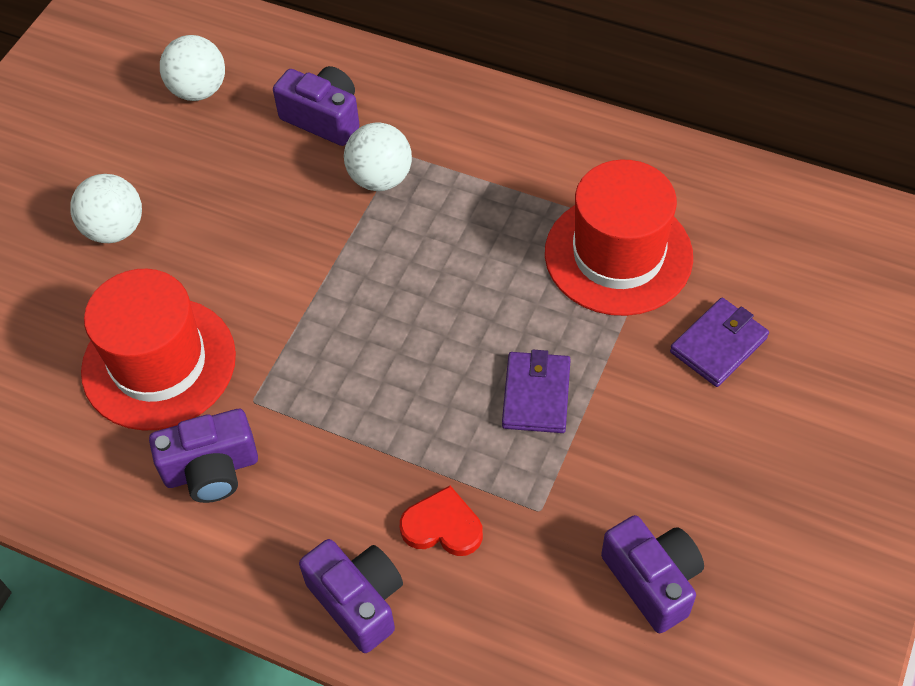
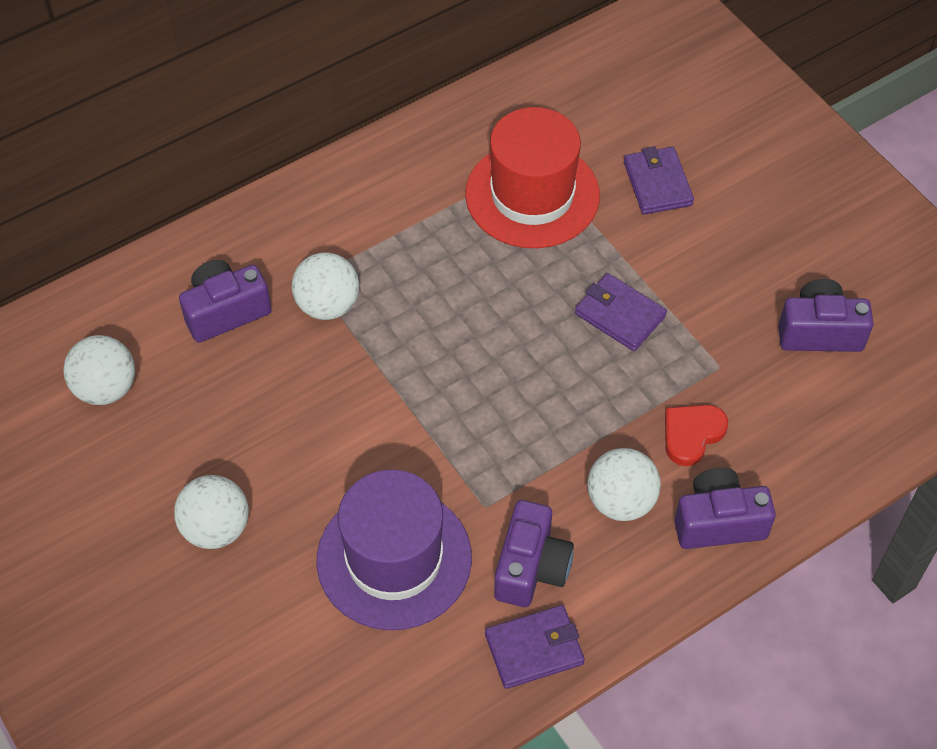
camera: 60 degrees left, 0 degrees up
(130, 516) = (534, 649): none -> purple wallet
(159, 363) = (394, 558): red hat -> purple hat
(327, 505) = (621, 501): none -> white ball

